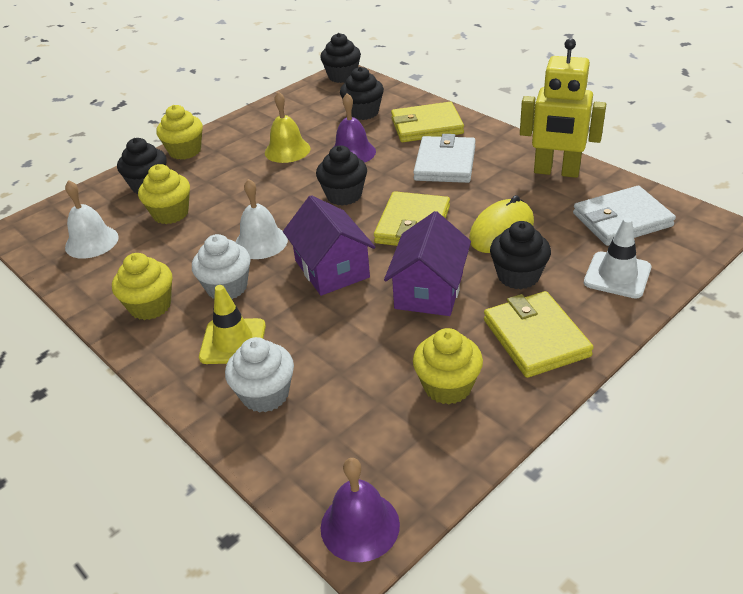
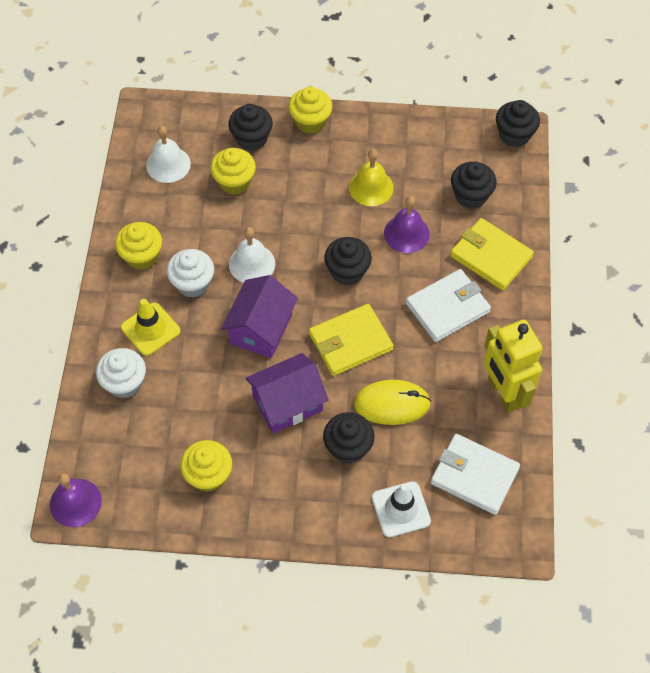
camera: 45 degrees right, 20 degrees up
(536, 338) = (292, 497): yellow wallet -> none

